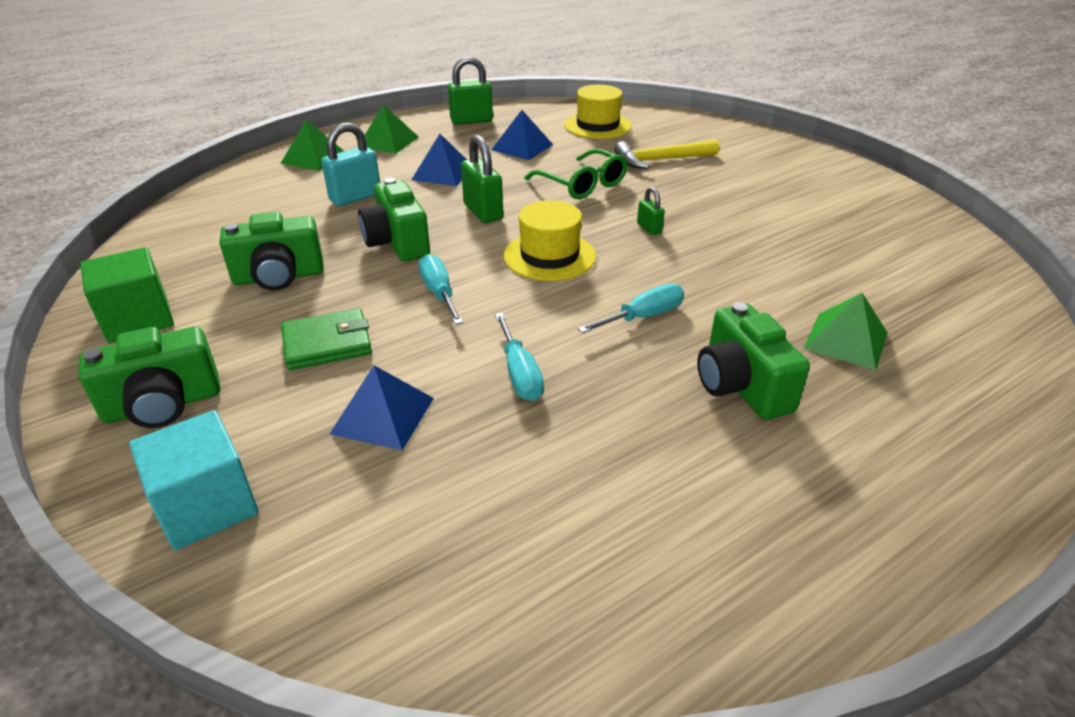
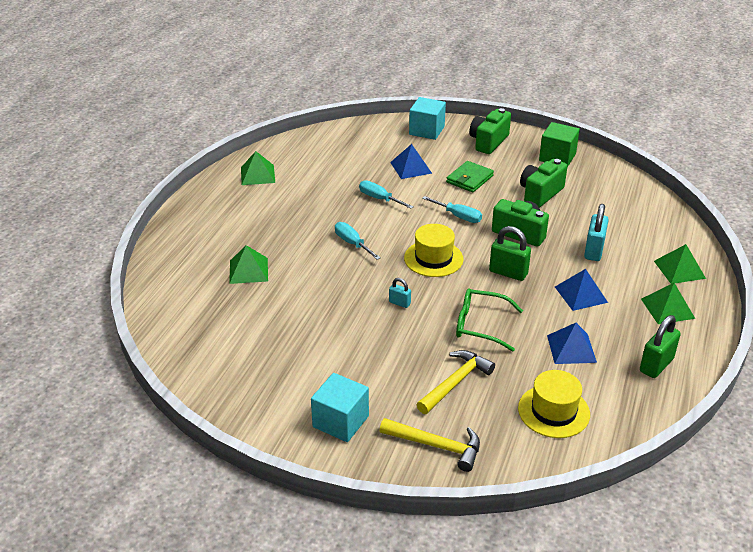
camera: 145 degrees right, 0 degrees up
(643, 317) = (352, 243): turquoise screwdriver -> turquoise screwdriver turned 120 degrees clockwise
(649, 228) = (399, 303): green padlock -> turquoise padlock
(720, 137) = (436, 446): none -> yellow hammer
(731, 568) = (257, 175): none -> green pyramid
(741, 386) = (286, 229): green camera -> none
(799, 170) = (340, 421): none -> turquoise cube

